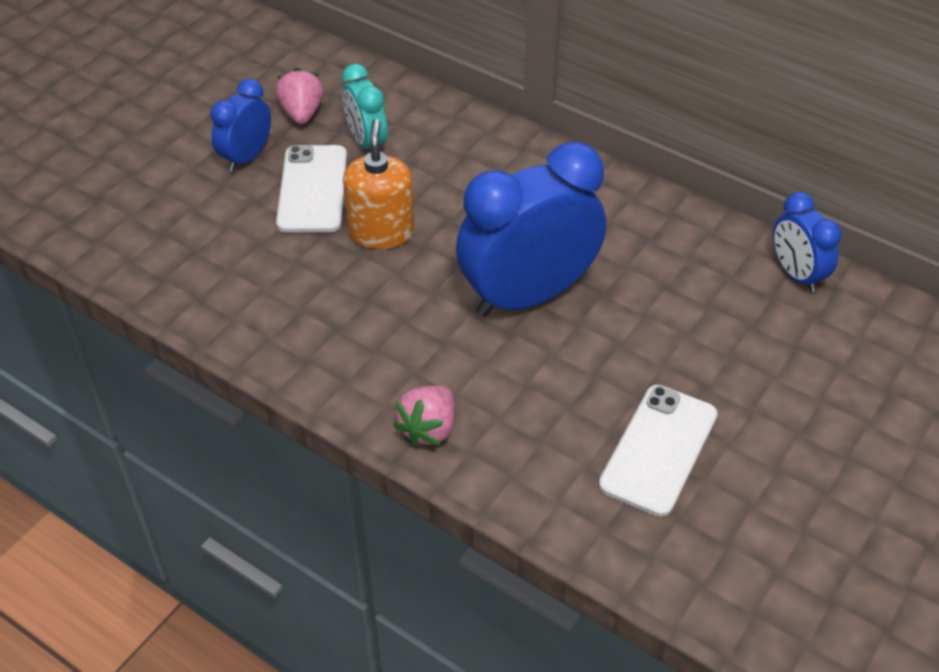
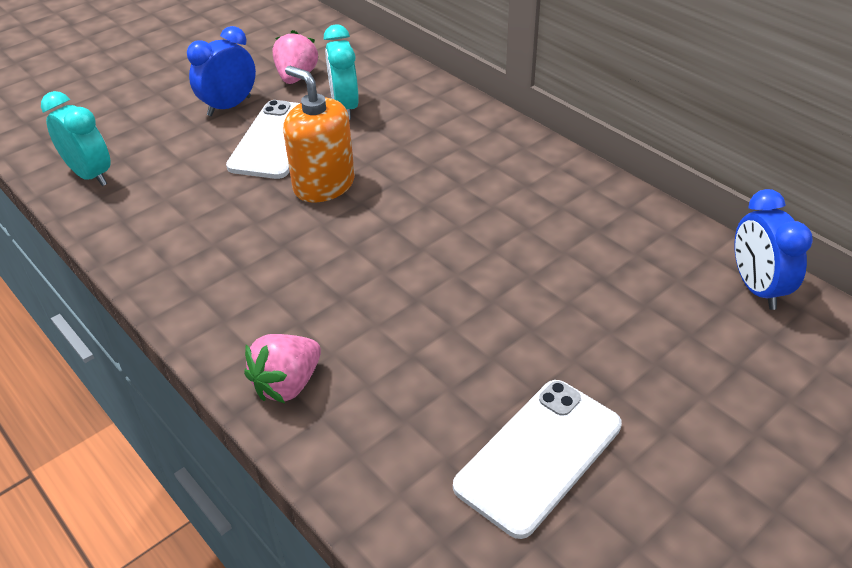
camera: 15 degrees right, 5 degrees down
(140, 256) = (90, 175): none -> turquoise clock
(381, 232) = (324, 185): orange soap dispenser -> orange soap dispenser turned 60 degrees counterclockwise
(528, 296) = (448, 265): blue clock -> none

